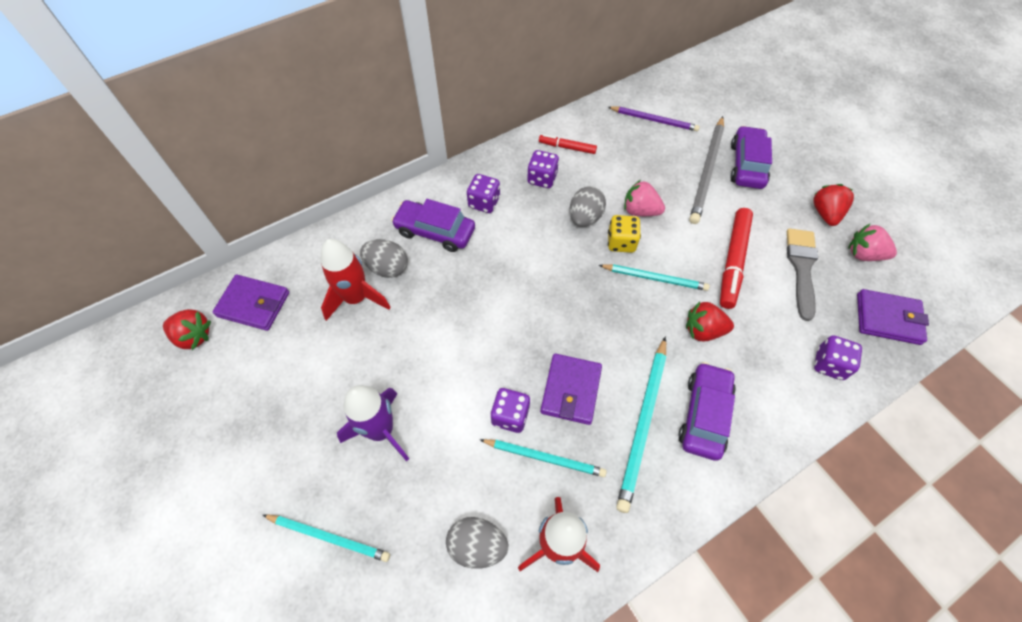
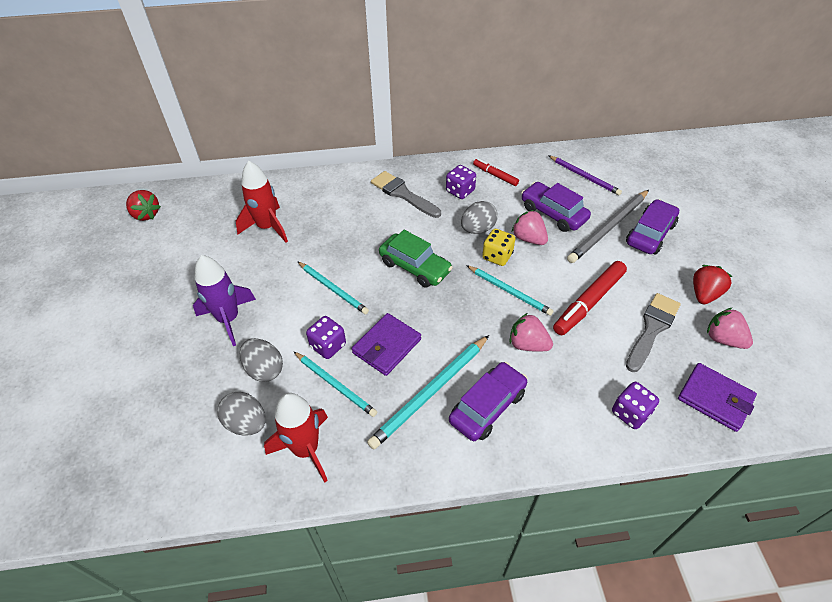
camera: 25 degrees right, 10 degrees down
(253, 304) = (196, 208): purple wallet -> none
(329, 537) = (149, 373): turquoise pencil -> turquoise pencil (333, 289)
(387, 268) = (302, 215): grey egg -> grey egg (264, 369)
(435, 231) = (352, 202): purple car -> purple car (553, 213)
(484, 202) = (403, 194): purple dice -> grey brush
(546, 286) = (415, 267): none -> green car
(703, 330) = (527, 344): red strawberry -> pink strawberry

